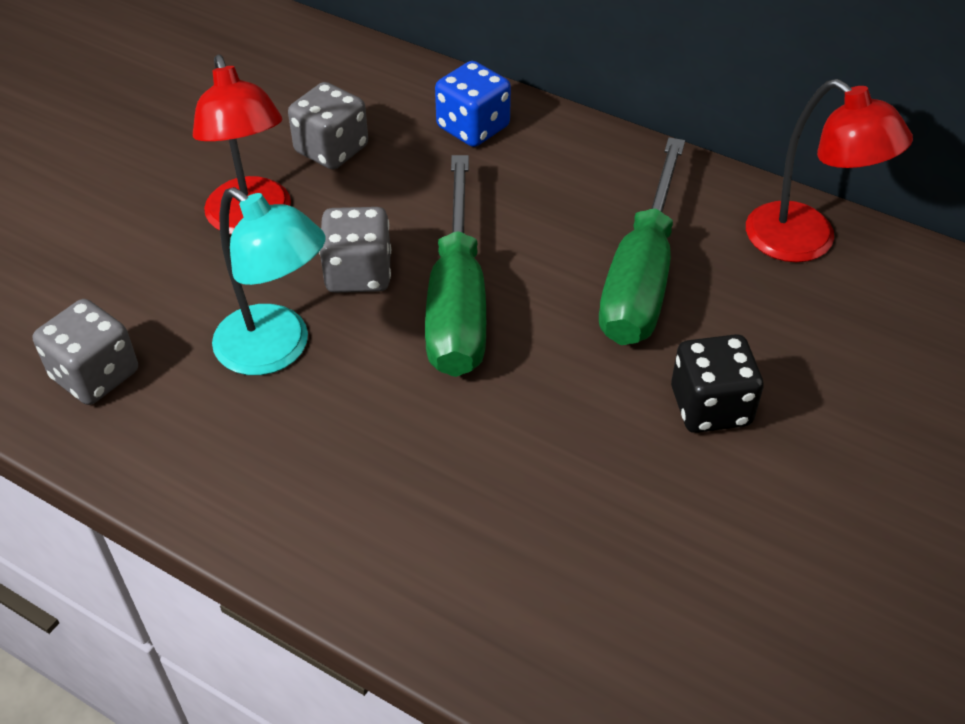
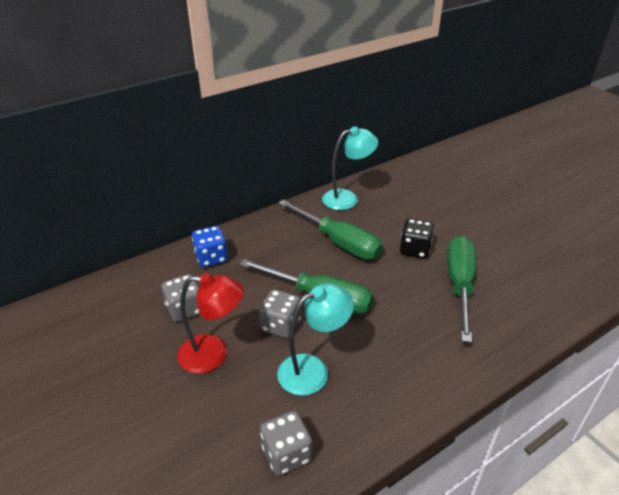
camera: 65 degrees left, 10 degrees down
(643, 517) = (459, 285): none -> green screwdriver
(805, 242) = (347, 198): red lamp -> turquoise lamp

